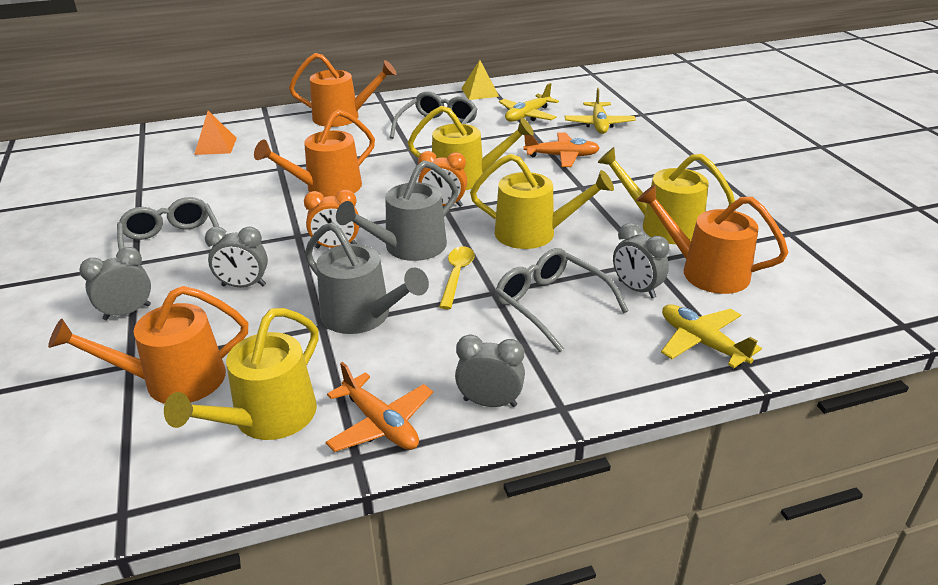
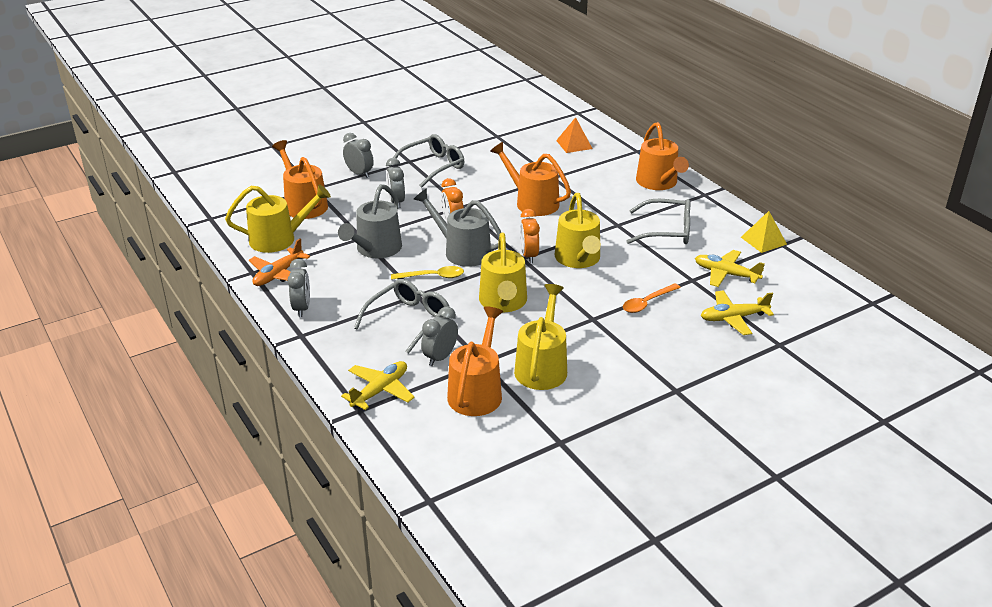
camera: 75 degrees right, 0 degrees up
(267, 418) = (278, 239): yellow watering can -> yellow watering can turned 150 degrees clockwise
(562, 156) = (647, 303): orange plane -> orange spoon

